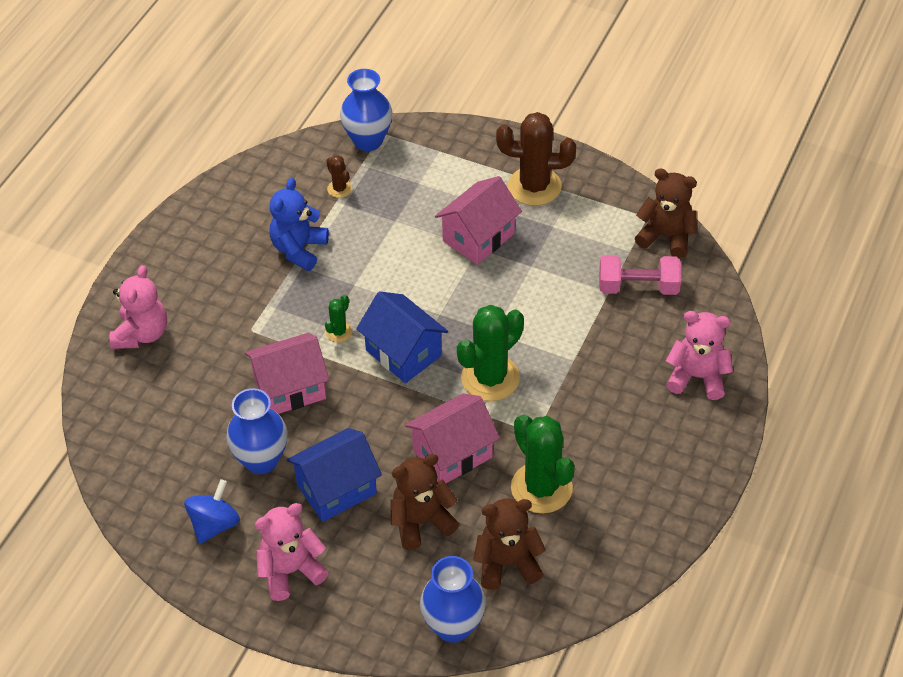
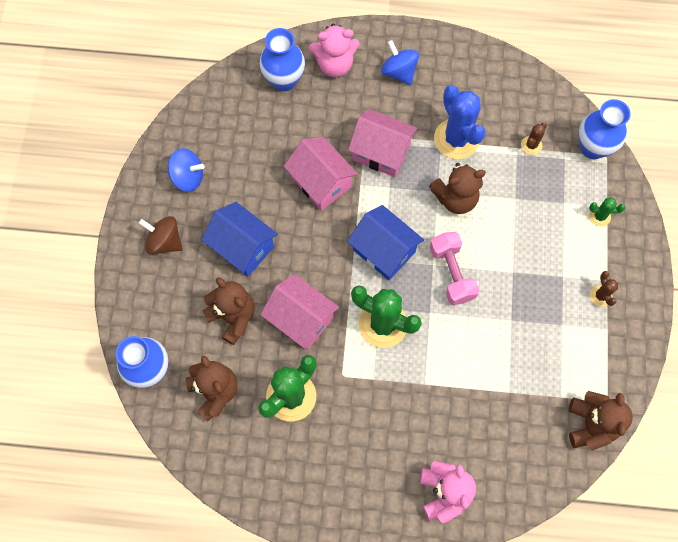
camera: 70 degrees right, 20 degrees up
(186, 276) = (399, 72): none -> blue spinning top
(261, 460) = (251, 187): blue vase -> blue vase (284, 80)
(290, 571) = (165, 241): pink teddy bear -> brown spinning top
(299, 249) = (456, 139): blue teddy bear -> blue cactus
(339, 332) = (386, 197): green cactus -> green cactus (599, 216)
(370, 271) = (455, 198): none -> brown teddy bear
(403, 353) = (384, 251): blue house -> blue house turned 75 degrees counterclockwise
(478, 237) = (524, 268): pink house -> pink house (381, 152)
(534, 186) = (600, 295): brown cactus -> brown cactus, size x0.47
(638, 287) = (523, 415): pink dumbbell -> pink dumbbell (452, 273)

